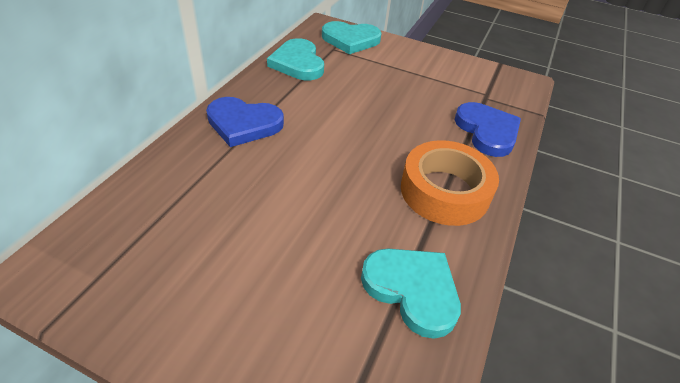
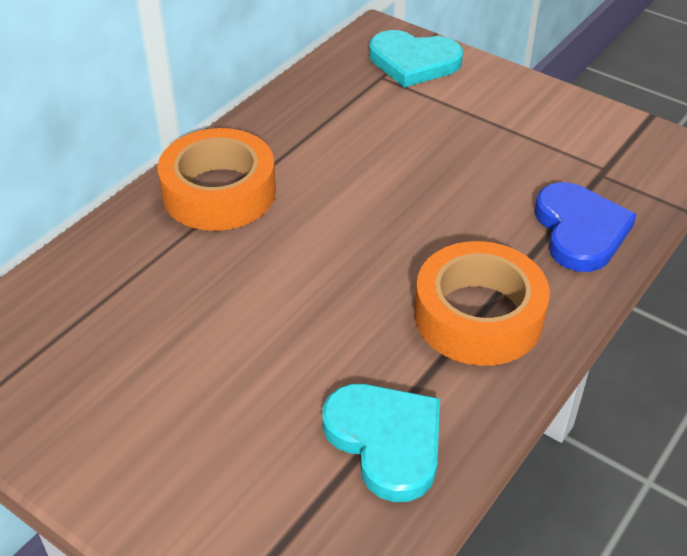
camera: 15 degrees right, 0 degrees up
(243, 124) = (219, 192): blue heart -> orange tape
(298, 63) = (320, 99): turquoise heart -> none

